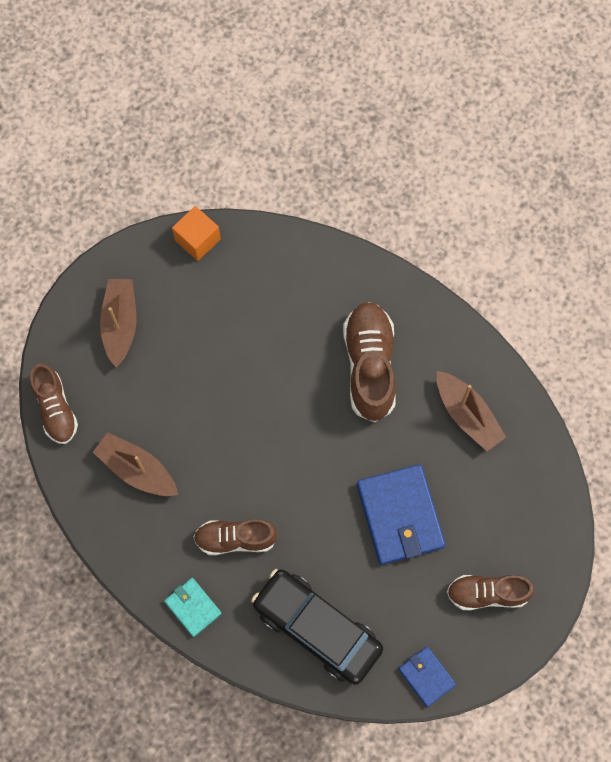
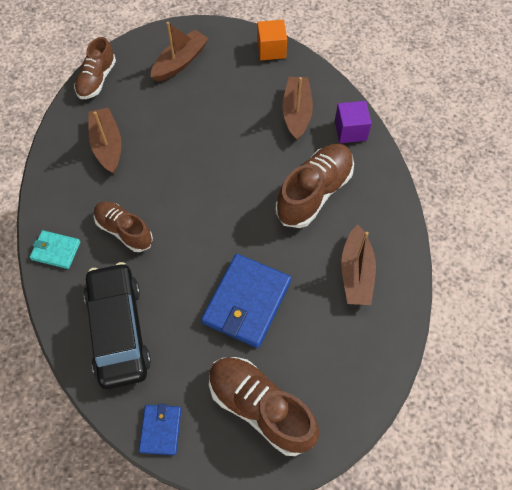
camera: 40 degrees right, 10 degrees down
(193, 607) = (56, 251): turquoise wallet -> turquoise wallet turned 75 degrees counterclockwise
(283, 294) = (296, 113): none -> brown boat
(348, 275) = (350, 130): none -> purple cube
(487, 593) = (260, 408): brown shoe -> brown shoe, size x1.54

